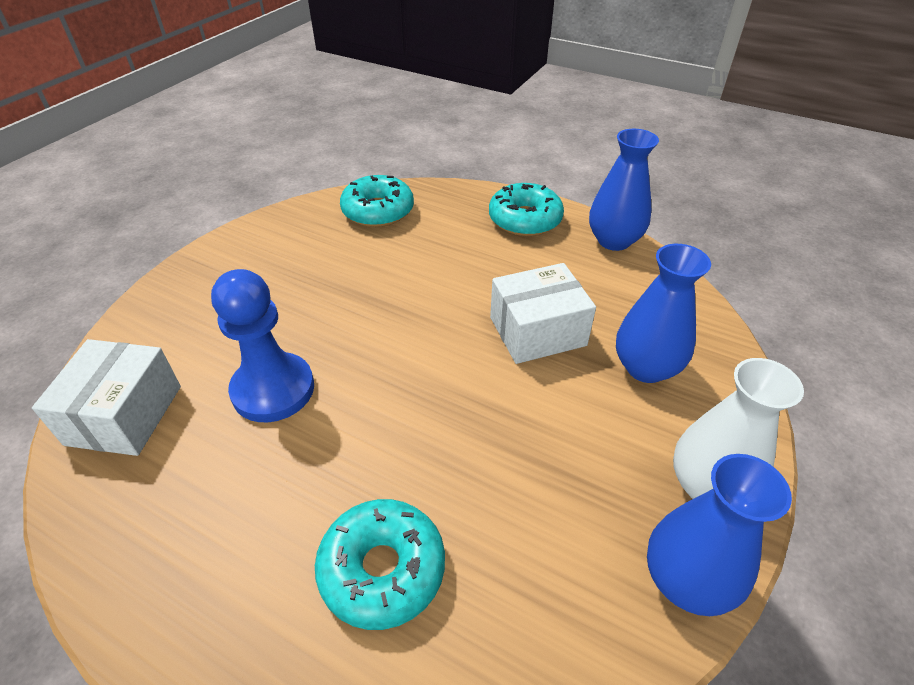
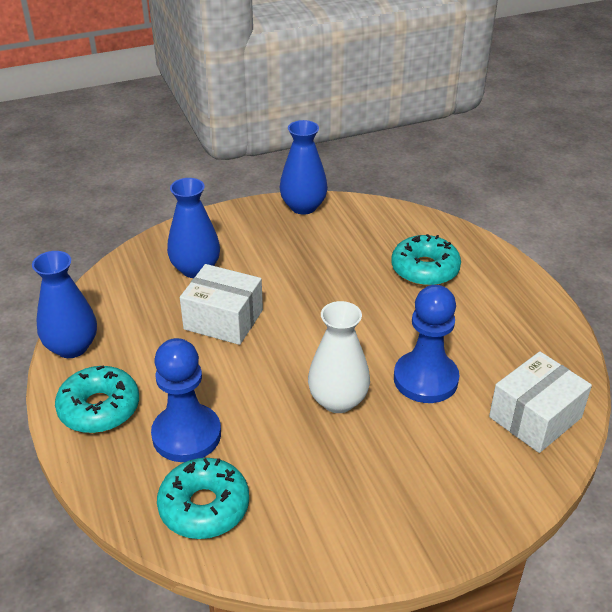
camera: 140 degrees left, 5 degrees down
(441, 237) = (186, 435): none -> blue pawn
(707, 486) = (249, 220): white vase -> white vase (338, 400)

